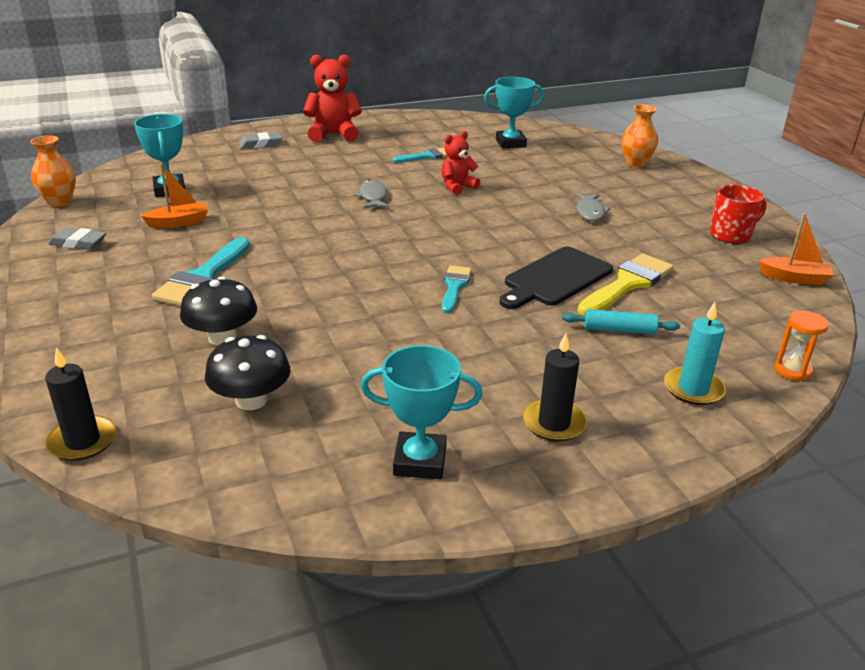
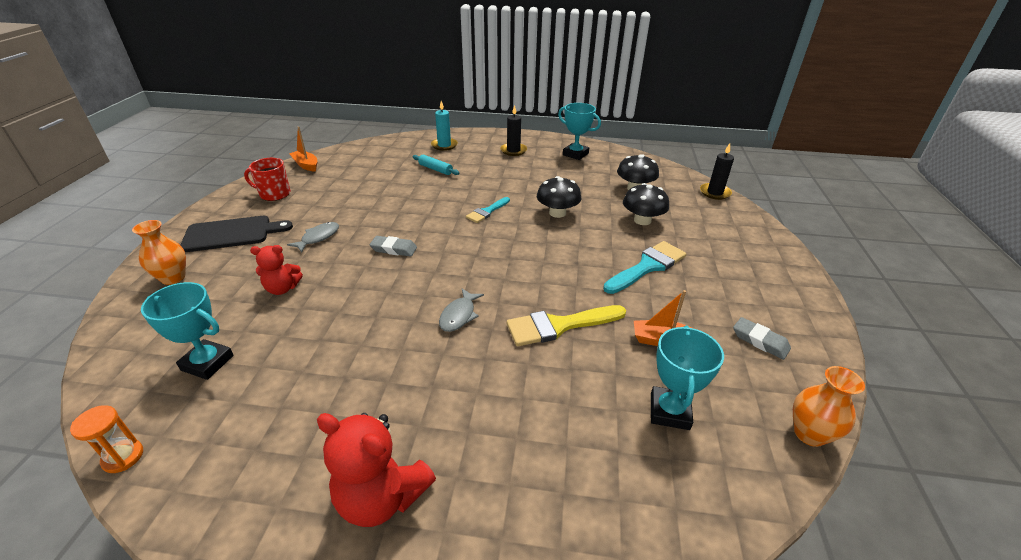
camera: 150 degrees left, 5 degrees up
(260, 144) = (510, 511): grey eraser -> grey eraser (394, 249)
(357, 312) = (557, 213): none -> black mushroom
(427, 156) = (331, 371): turquoise brush -> none
(457, 187) = (370, 302): red teddy bear -> red teddy bear (282, 288)
(555, 278) = (424, 200): black cutting board -> black cutting board (231, 234)
(628, 284) = (391, 186): yellow brush -> yellow brush (559, 326)
(792, 370) = (395, 140): orange hourglass -> orange hourglass (123, 457)

